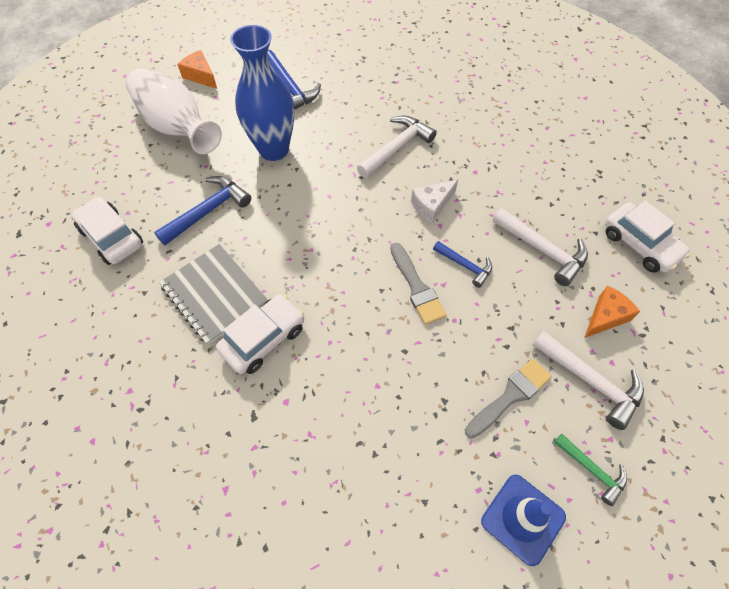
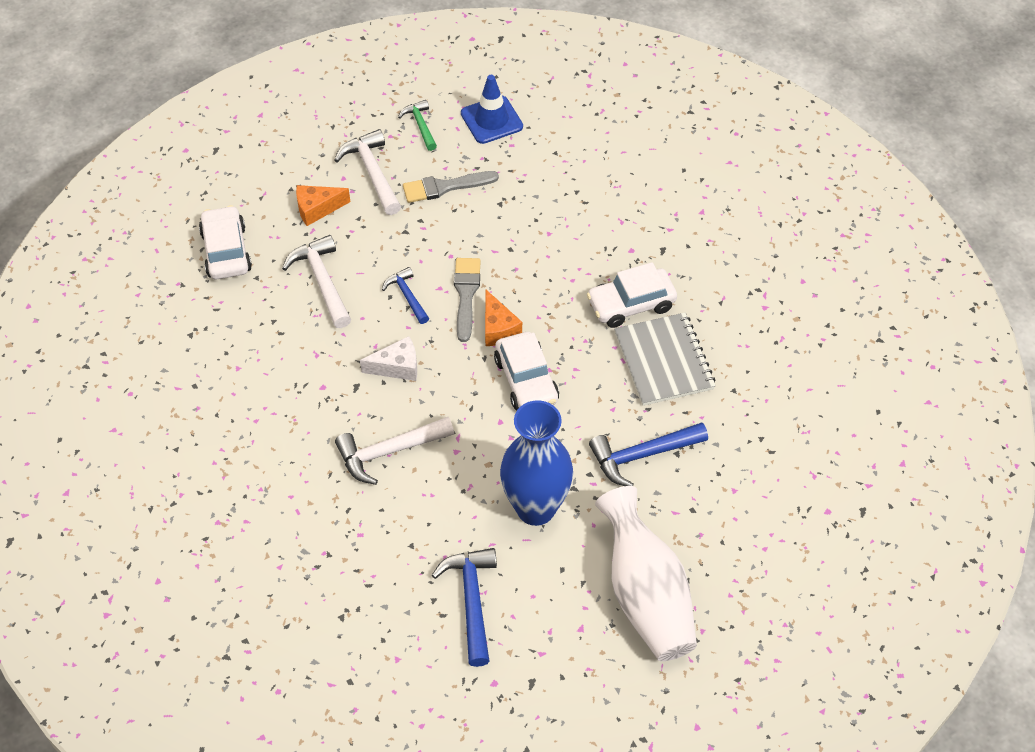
camera: 155 degrees left, 5 degrees down
(112, 237) = (757, 465): white car -> white car (526, 380)
(201, 76) = (586, 677): orange cheese -> orange cheese (498, 328)

